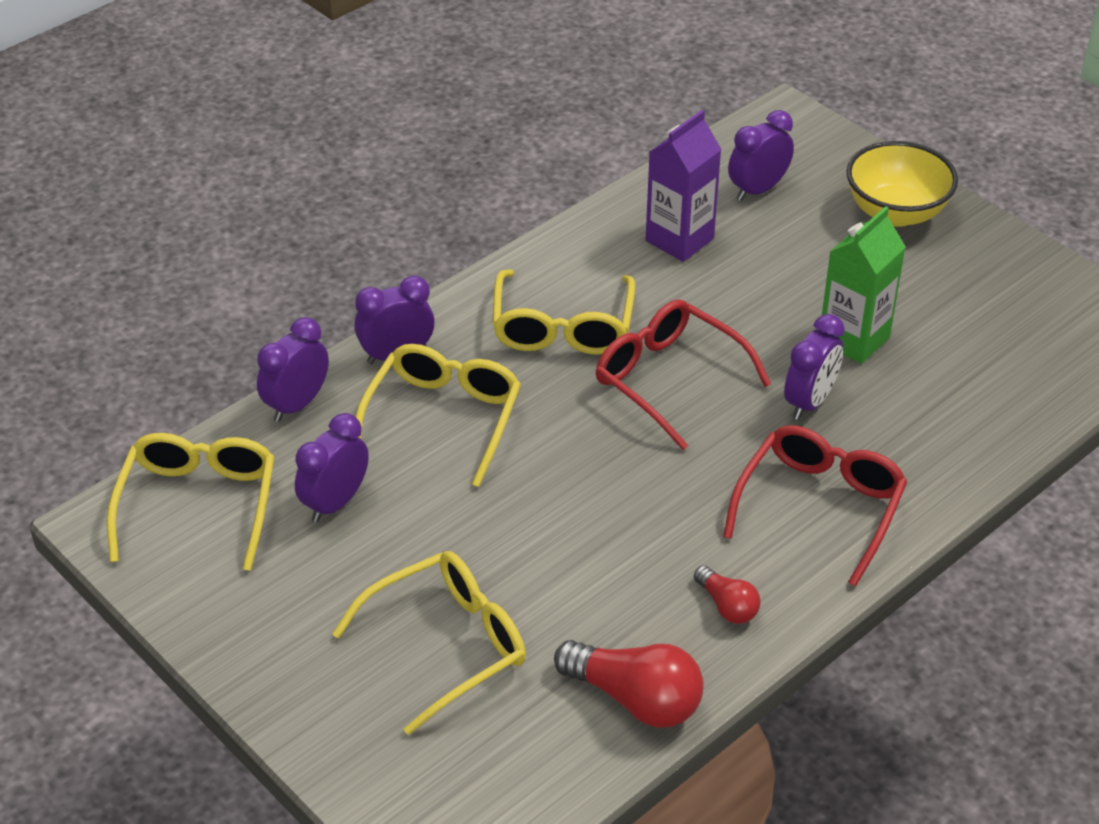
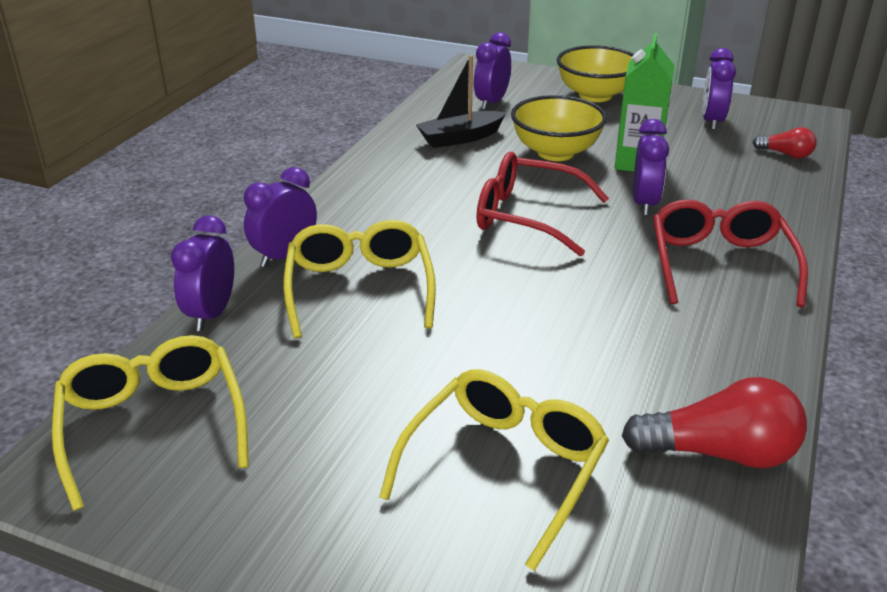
camera: 25 degrees left, 10 degrees down
(335, 503) = (301, 380): purple clock -> purple clock (712, 121)
(562, 327) = (414, 205): yellow glasses -> none
(679, 240) = (460, 138): purple carton -> black boat
(727, 606) = (721, 352): red light bulb -> red light bulb (785, 154)
(771, 295) = (555, 152): none -> yellow bowl

